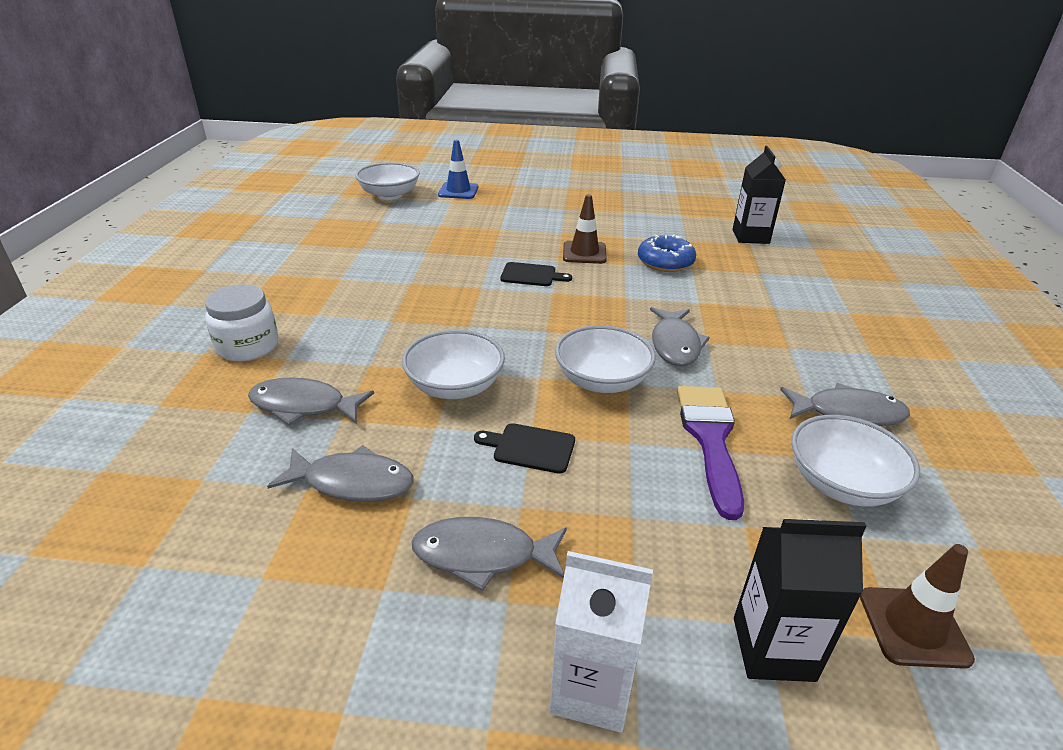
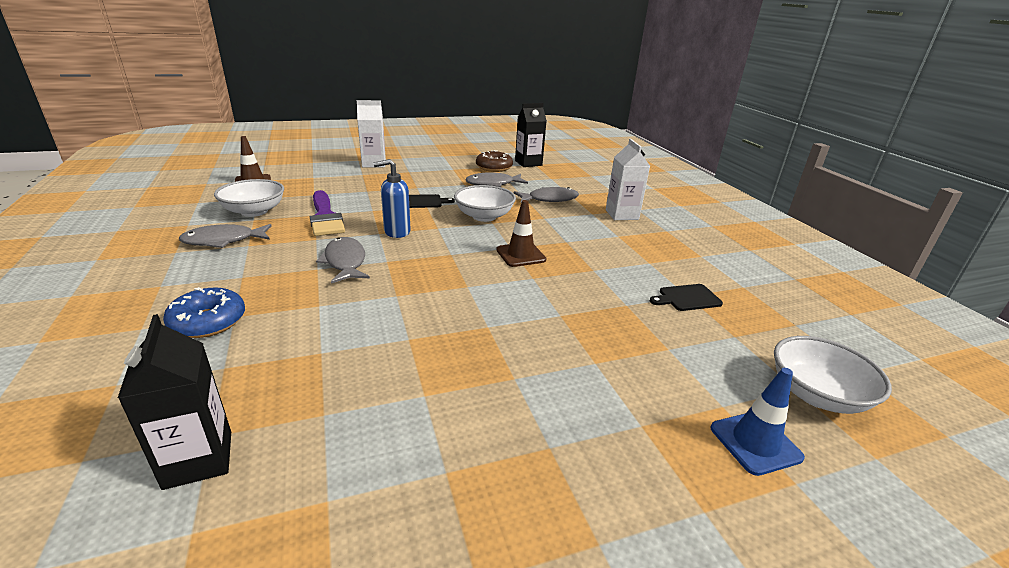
camera: 155 degrees right, 5 degrees down
(248, 346) = (621, 215): white jar -> white carton
(271, 570) = (494, 167): none -> brown donut
(483, 555) = (424, 177): grey fish -> none
(531, 275) = (500, 300): black cutting board -> black cutting board (687, 298)
(584, 253) = (463, 345): brown traffic cone -> brown traffic cone (520, 255)
(602, 380) = (396, 232): white bowl -> blue soap dispenser
(665, 262) = (356, 354): blue donut -> blue donut (208, 322)
(773, 649) = (312, 174): black carton -> black carton (528, 163)

